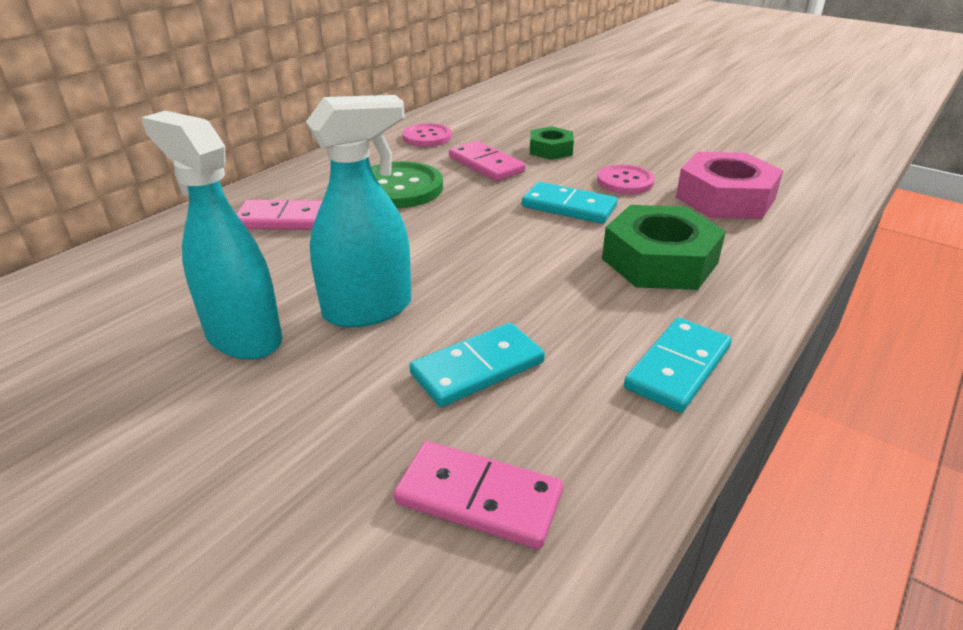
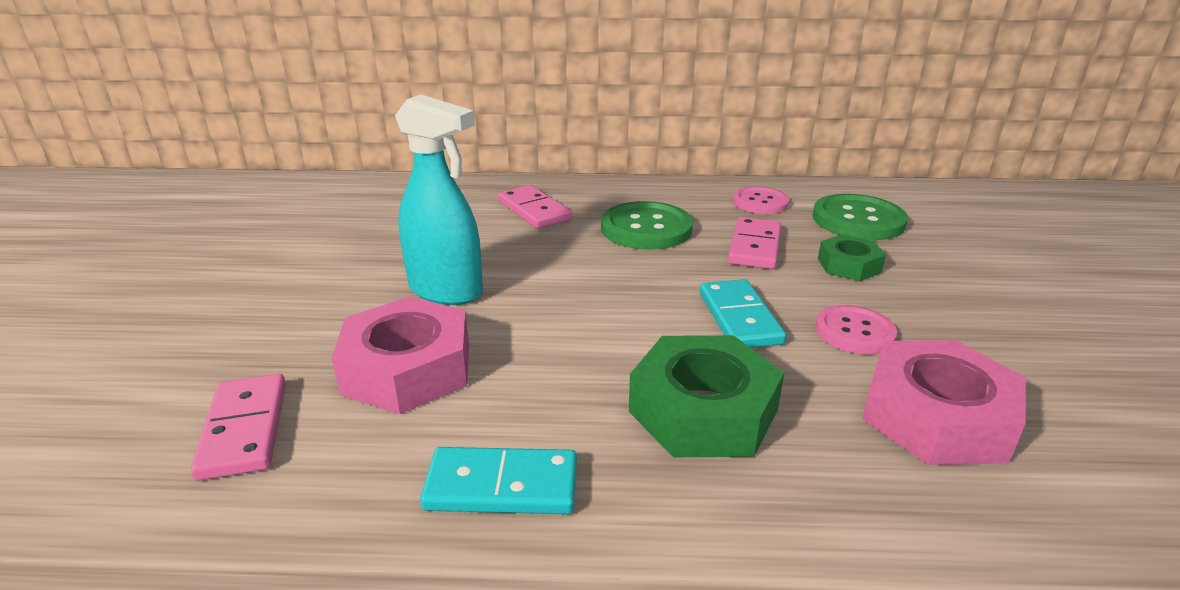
camera: 55 degrees right, 5 degrees down
(243, 337) = (370, 262): turquoise spray bottle -> none
(478, 368) = (407, 369): turquoise domino -> pink nut
(500, 122) = (858, 220): none -> green button

